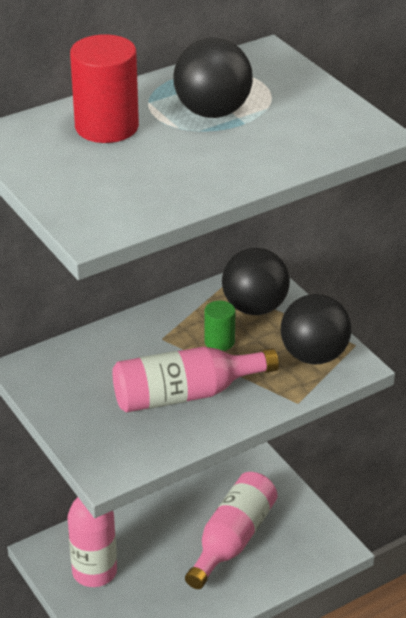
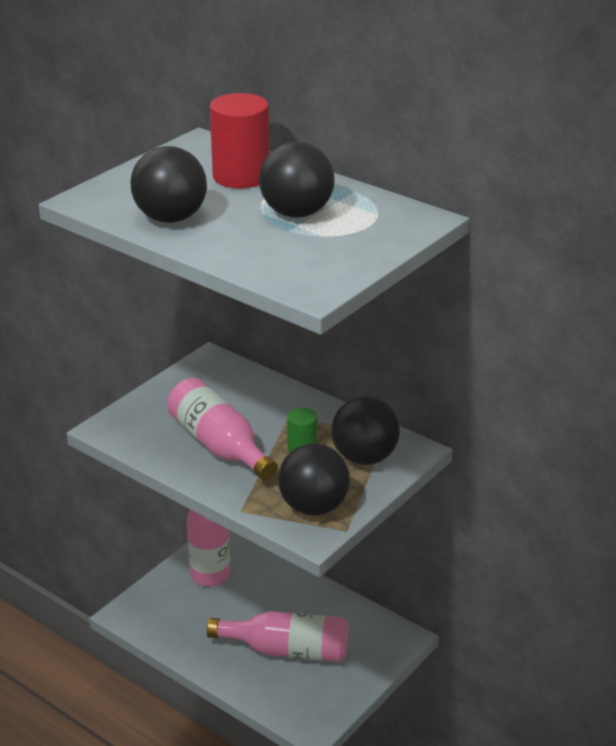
camera: 70 degrees right, 5 degrees down
(176, 183) = (170, 218): none -> black ball

